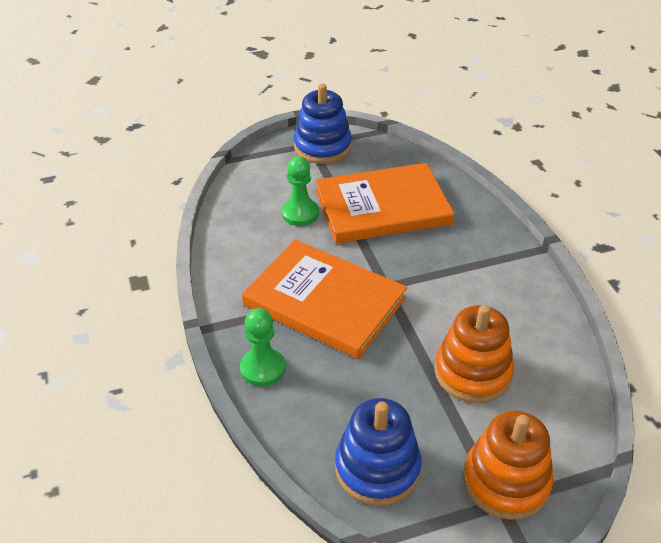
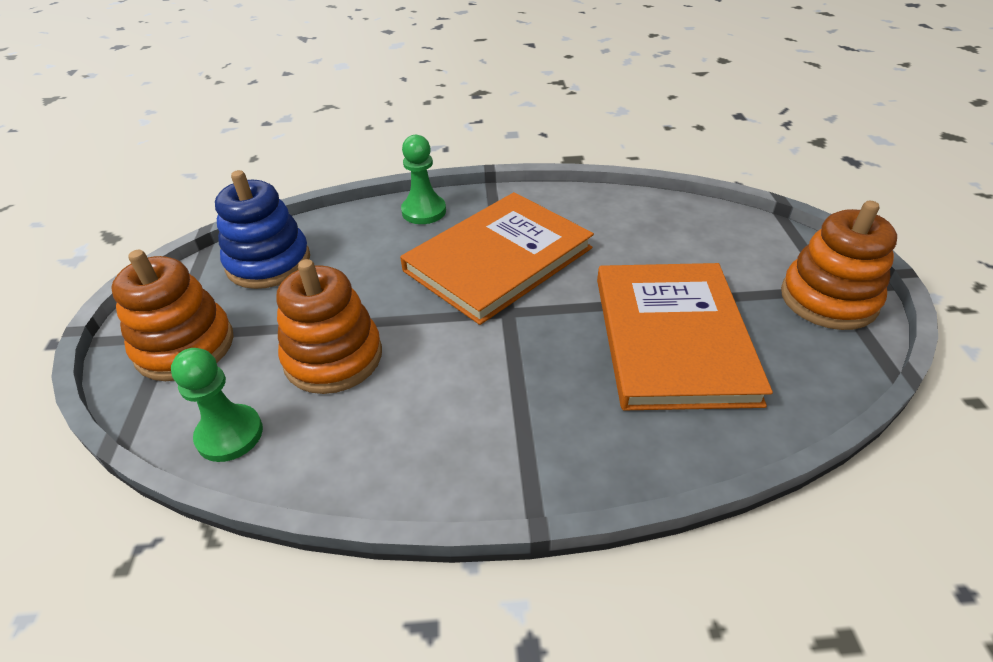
camera: 105 degrees right, 0 degrees up
(300, 213) = (663, 259): green pawn -> green pawn (229, 434)
(322, 147) = (828, 299): blue stacking toy -> orange stacking toy

